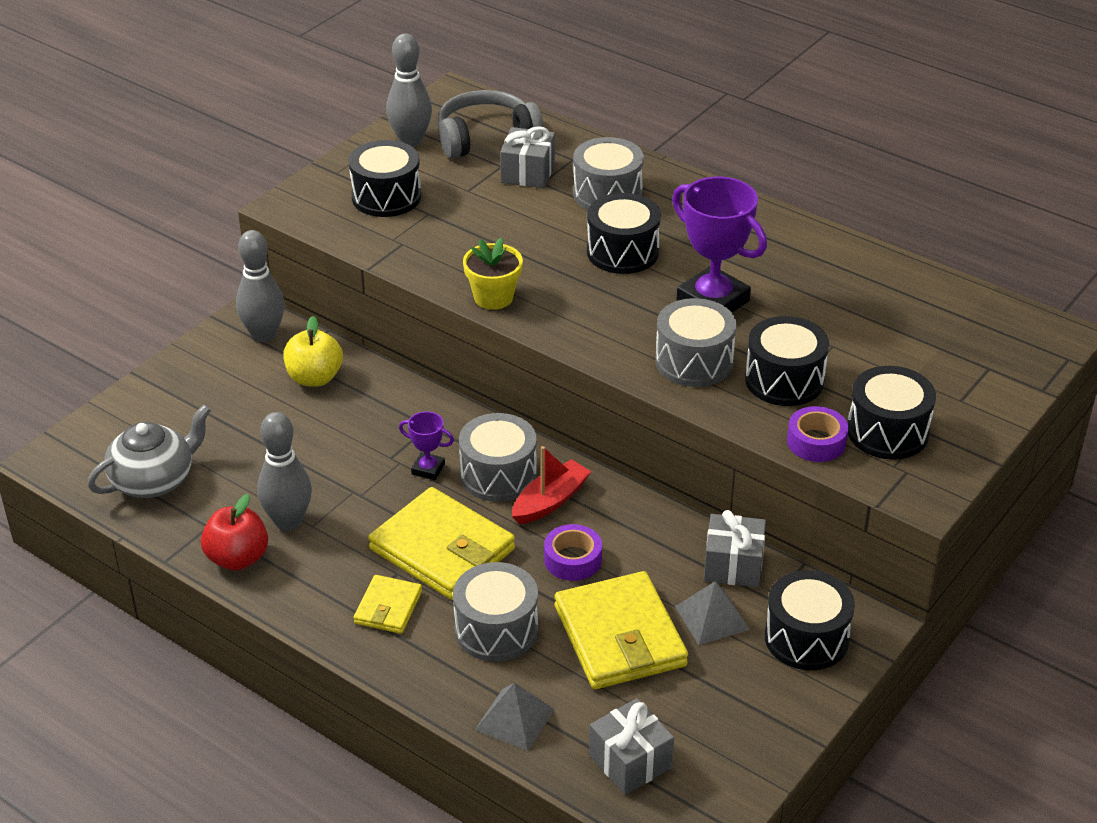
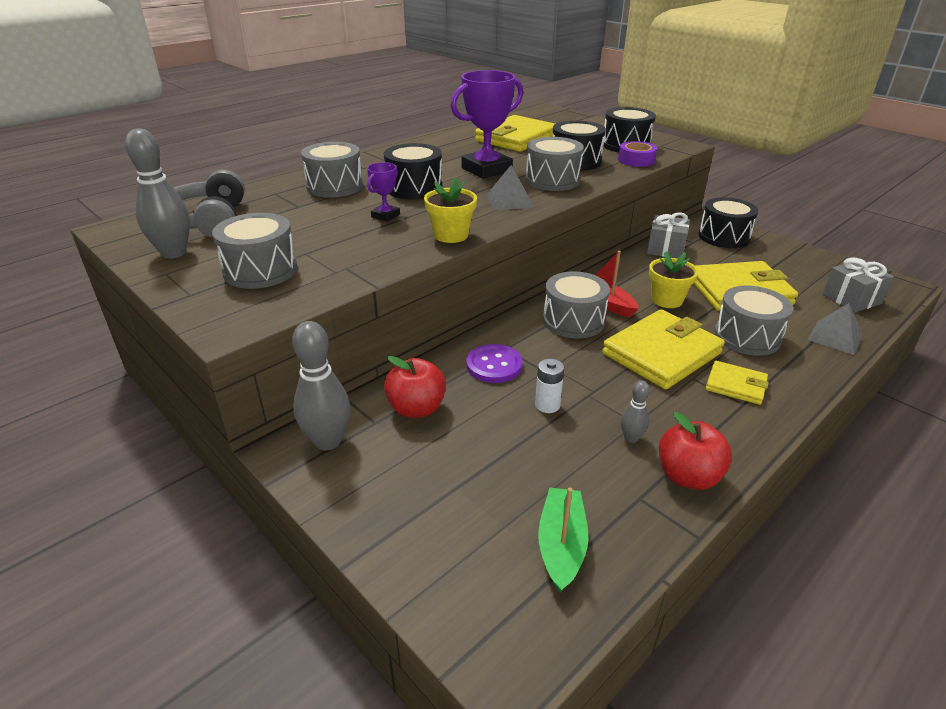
camera: 80 degrees left, 5 degrees down
(154, 480) = (561, 545): grey teapot -> green boat
(288, 521) = (631, 438): grey bowling pin -> grey bowling pin, size x0.51
(314, 378) = (416, 408): yellow apple -> red apple
(332, 462) = (547, 405): none -> white battery
(386, 197) = (260, 270): black drum -> grey drum
(394, 420) = (494, 365): none -> purple button
(428, 469) = (563, 352): purple trophy -> purple trophy (385, 216)
(528, 173) = (279, 209): grey gift -> none
(572, 559) = (667, 300): purple tape -> yellow flower pot
(712, 617) = (713, 260): grey pyramid -> grey pyramid (509, 200)
(866, 316) = (516, 138): none -> yellow wallet

